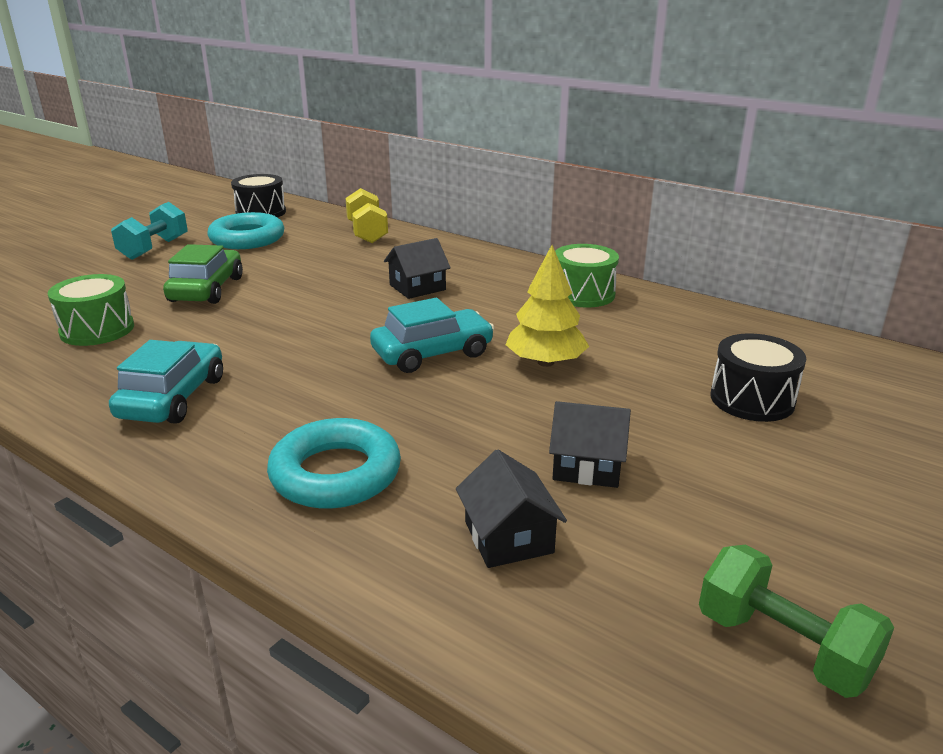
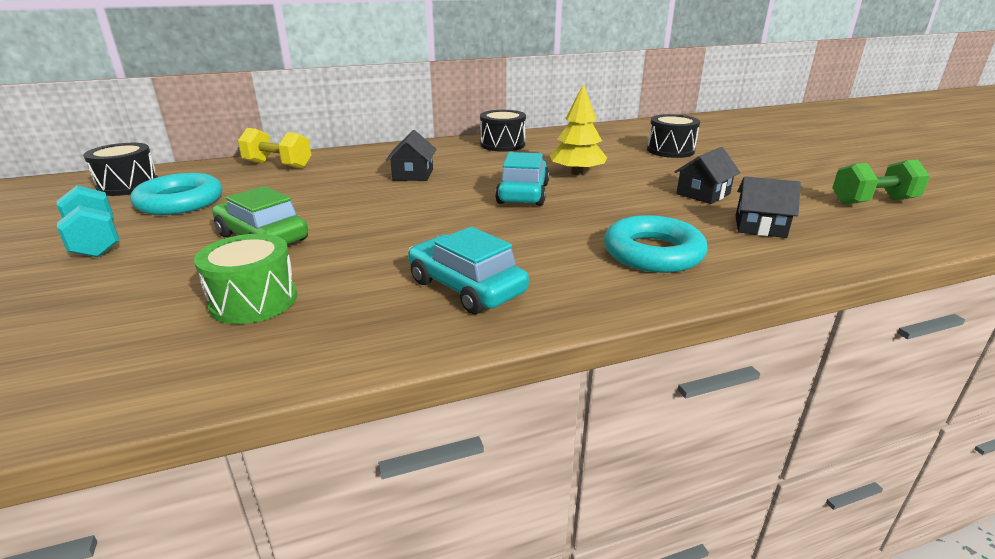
camera: 55 degrees left, 0 degrees up
(583, 294) = (502, 145): green drum -> black drum

